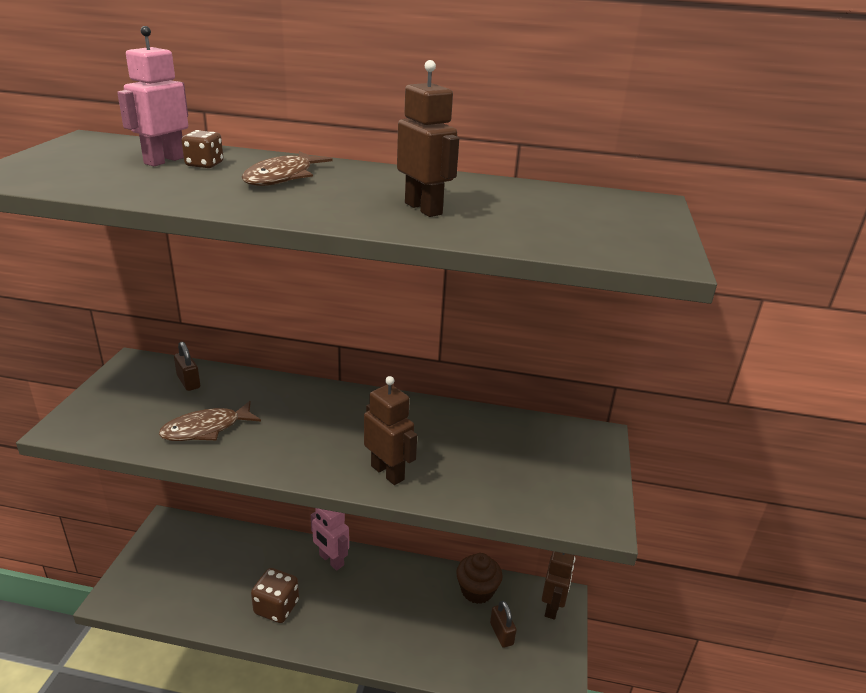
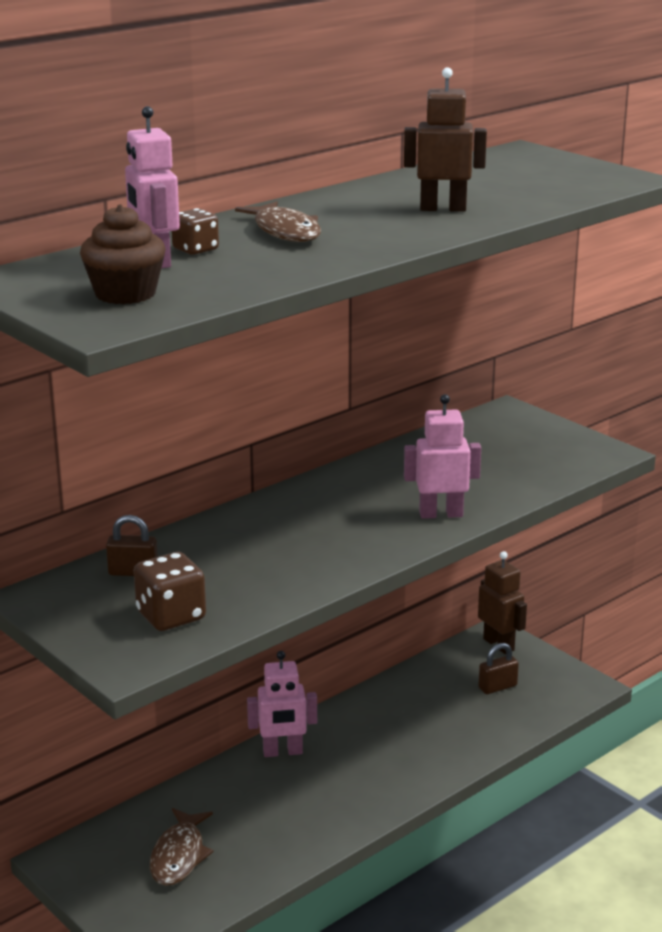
camera: 50 degrees left, 5 degrees down
(206, 429) = (246, 583): brown fish -> brown fish (179, 856)
(276, 607) = (307, 814): brown dice -> brown dice (171, 616)
(388, 472) = (441, 514): brown robot -> pink robot
(477, 590) = (432, 677): brown cupcake -> brown cupcake (125, 294)
(501, 633) = (497, 687): brown padlock -> brown padlock turned 45 degrees counterclockwise

